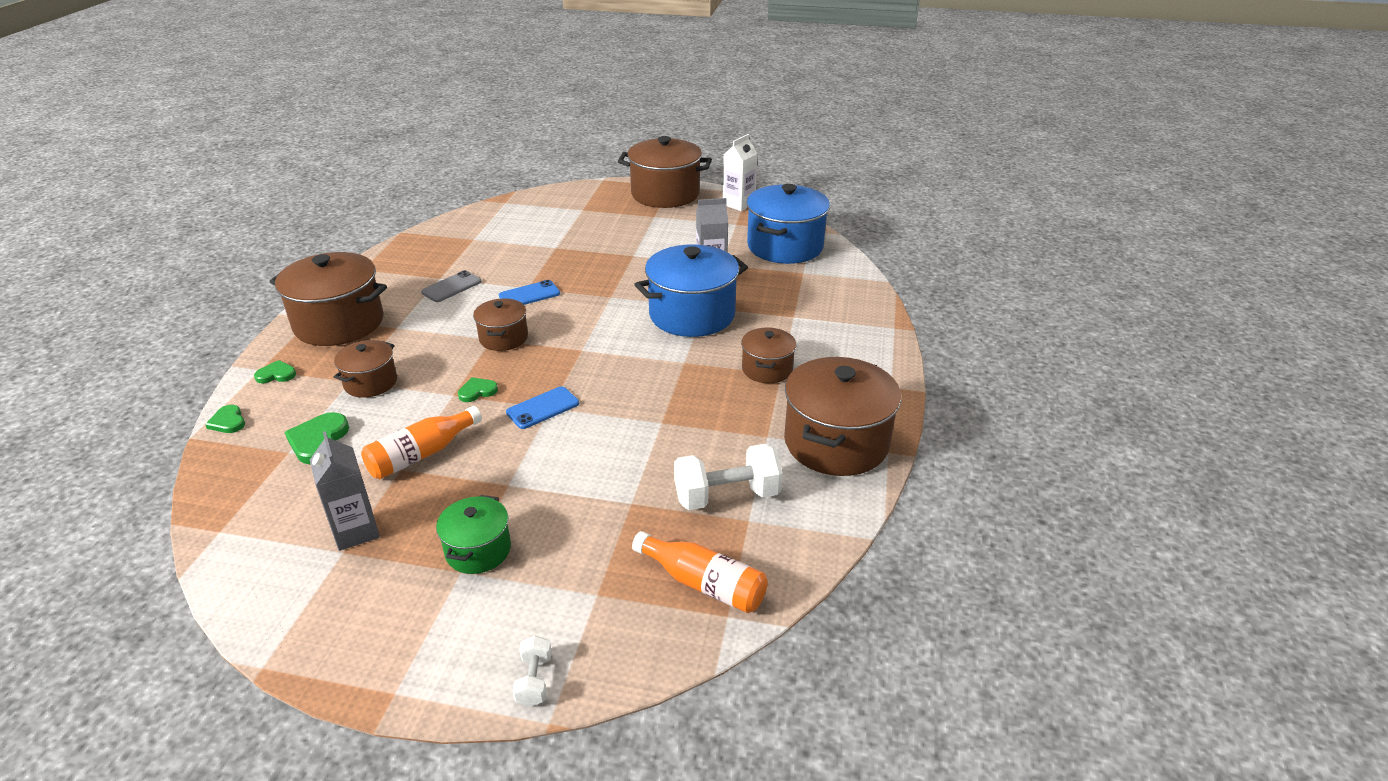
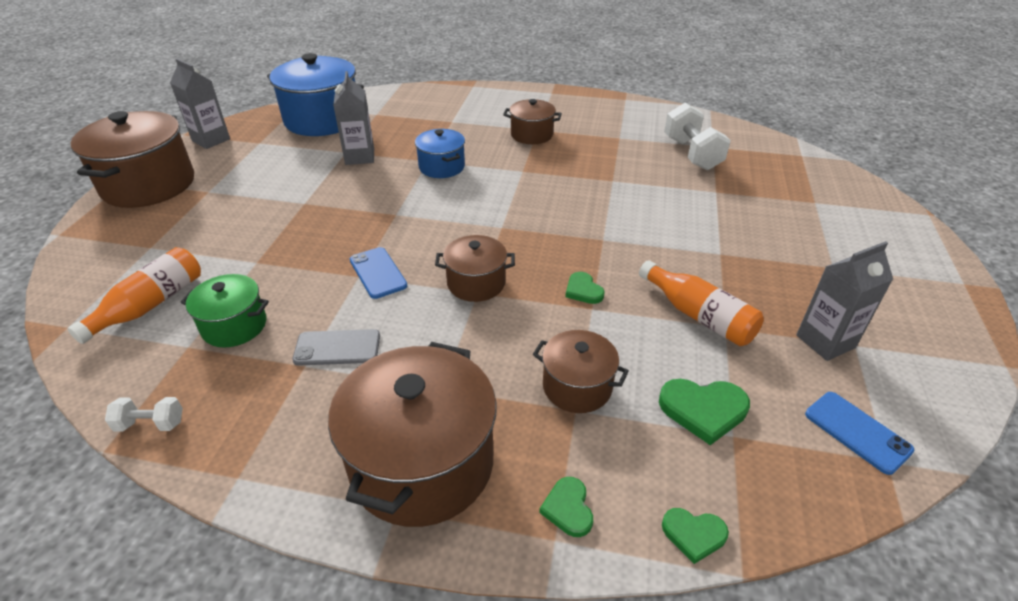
camera: 90 degrees left, 5 degrees up
(228, 422) = (693, 534): green heart -> green heart turned 45 degrees clockwise
(451, 287) = (337, 348): grey phone -> grey phone turned 45 degrees counterclockwise
(478, 550) = (805, 261): green pot -> green pot (234, 326)
(534, 680) = (903, 222): white dumbbell -> white dumbbell (151, 424)
(543, 408) = (605, 243): blue phone -> blue phone (857, 432)
(692, 315) = (442, 167): blue pot -> blue pot, size x0.54
(704, 583) = (780, 162): orange bottle -> orange bottle (150, 305)
(738, 204) = (211, 140): white carton -> grey carton
(836, 443) = (620, 114): brown pot -> none

